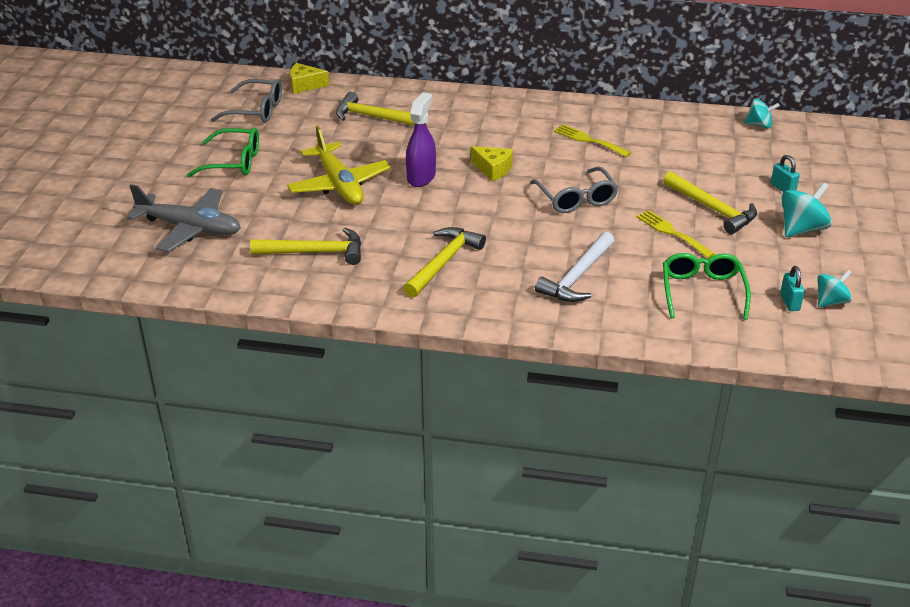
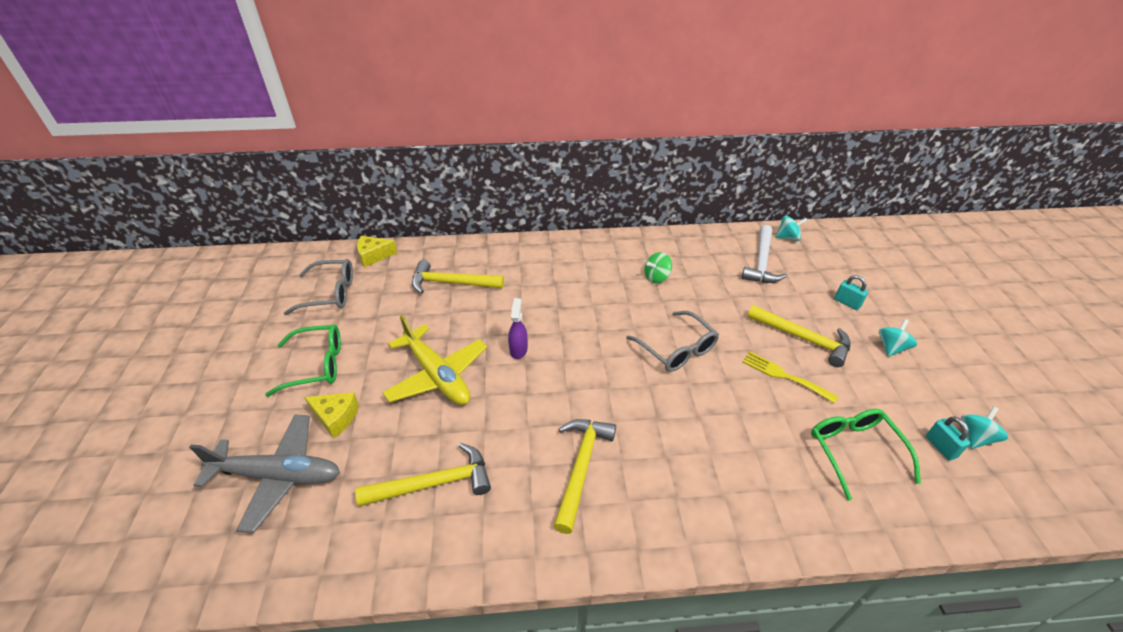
camera: 15 degrees left, 5 degrees up
(421, 177) = (518, 349): purple spray bottle -> purple spray bottle, size x0.66
(493, 169) = (584, 327): yellow cheese -> yellow cheese (336, 417)
(577, 277) = (726, 458): white hammer -> white hammer (761, 262)
(588, 140) = (656, 277): yellow fork -> green spinning top
(801, 229) = (891, 348): turquoise spinning top -> turquoise spinning top, size x0.66

